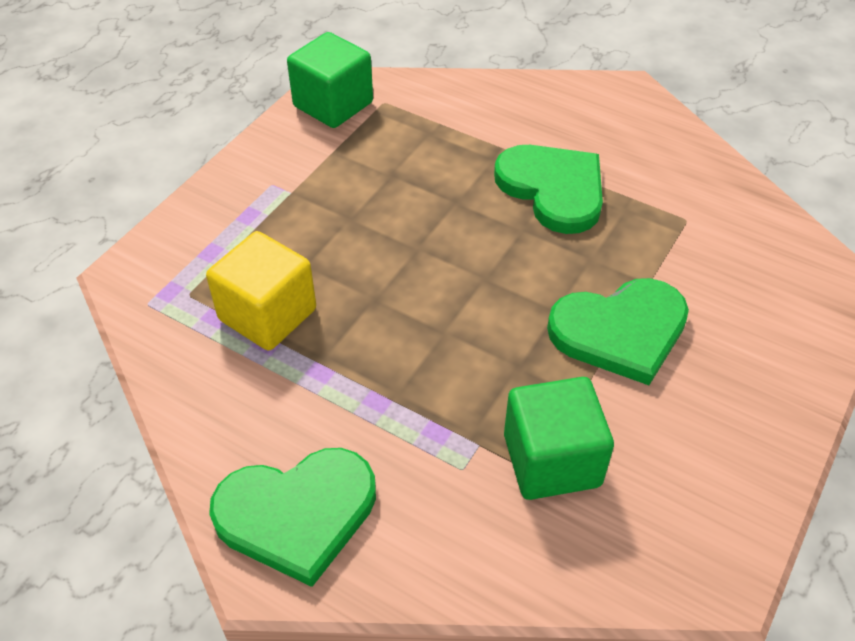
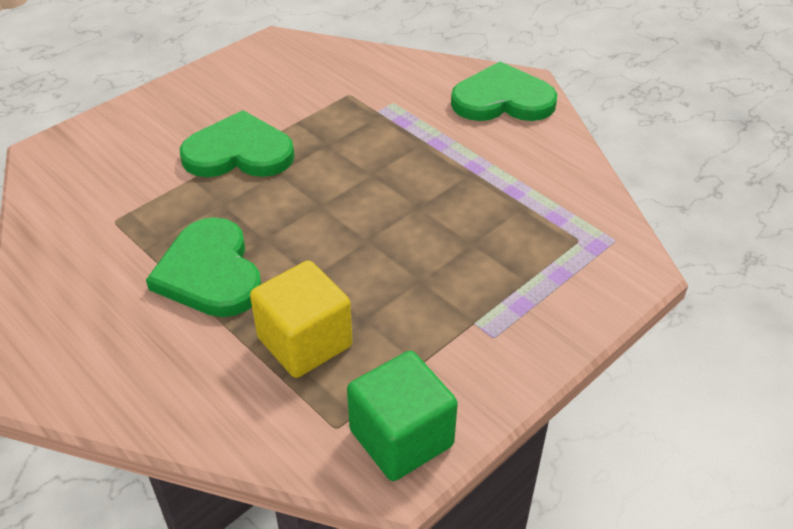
camera: 165 degrees left, 5 degrees down
(267, 314) = (510, 212): yellow cube -> yellow cube (305, 342)
(551, 460) = (335, 96): green cube -> none

